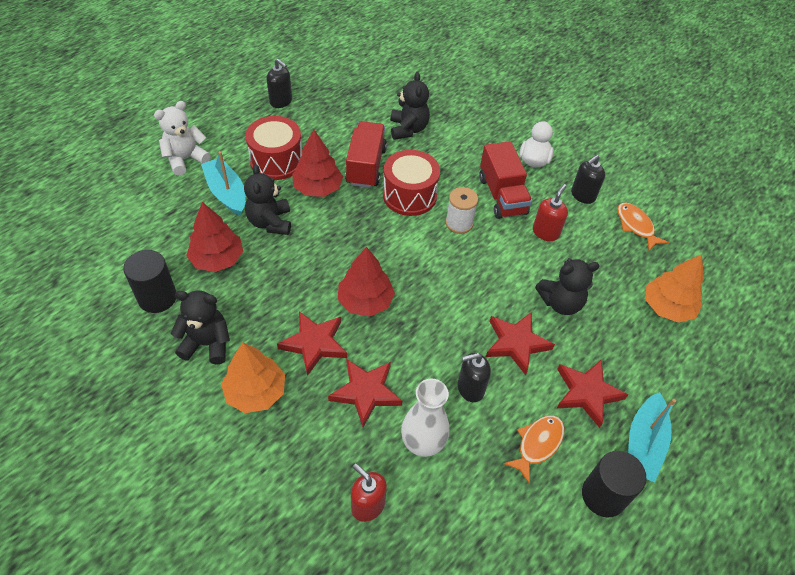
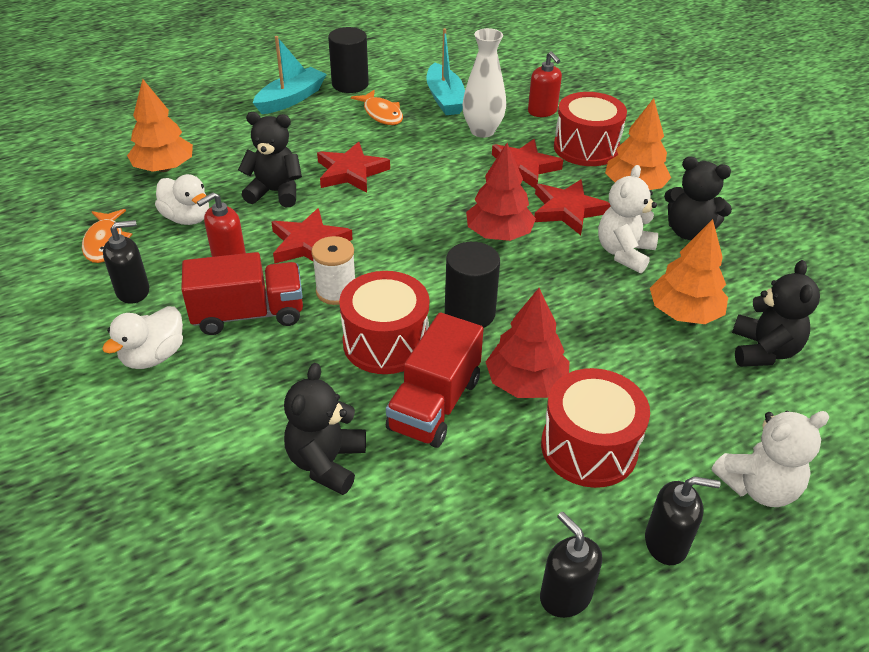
camera: 160 degrees left, 10 degrees down
(157, 297) = (757, 285): black cylinder -> black cylinder (469, 313)
(217, 259) = (684, 313): red tree -> orange tree
(226, 193) = (677, 406): turquoise boat -> turquoise boat (445, 99)
(262, 305) = (624, 253): none -> white teddy bear
(270, 222) = (608, 346): black teddy bear -> black teddy bear (763, 350)
(308, 444) = (586, 148): none -> red drum
(470, 388) = (419, 153): black soap dispenser -> black soap dispenser (666, 543)
(502, 195) = (249, 314): red truck -> red truck turned 75 degrees clockwise
(537, 444) = (382, 114): orange fish -> orange fish turned 90 degrees counterclockwise
(587, 393) = (311, 131): red star -> red star (309, 243)
(603, 260) = (187, 218): none -> white duck

